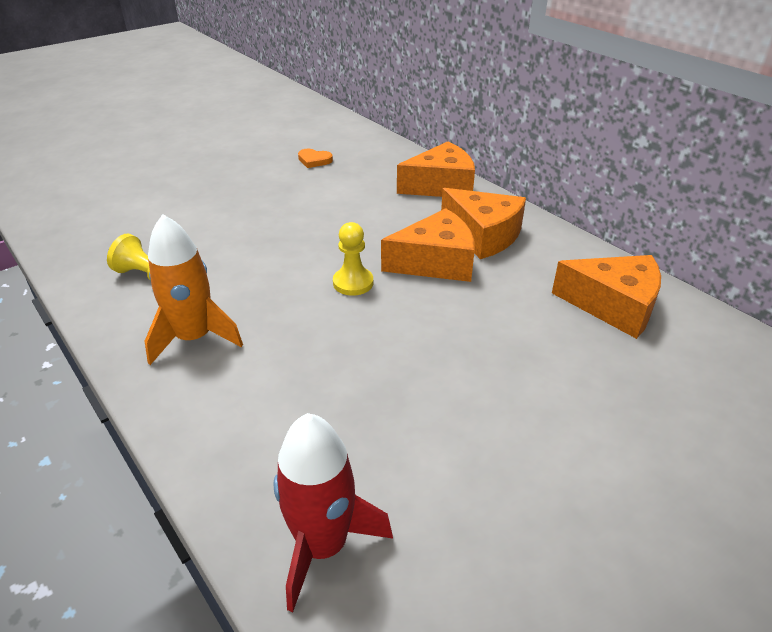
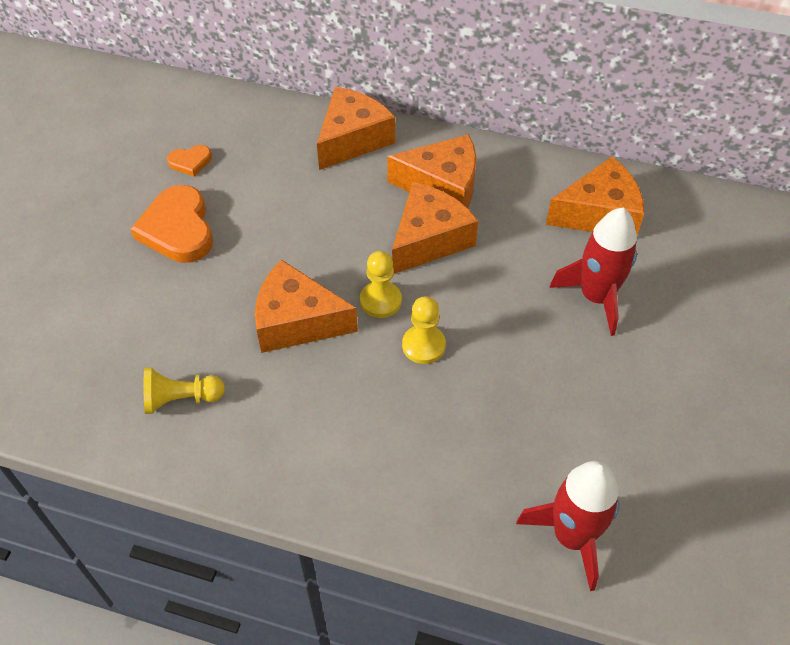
camera: 35 degrees left, 15 degrees up
(194, 338) = (303, 436): orange rocket -> none
(264, 189) = (178, 229): none -> orange heart
(277, 268) = (297, 321): none -> orange cheese
(354, 326) = (423, 345): none -> yellow pawn
(550, 363) = (596, 297): none -> red rocket

